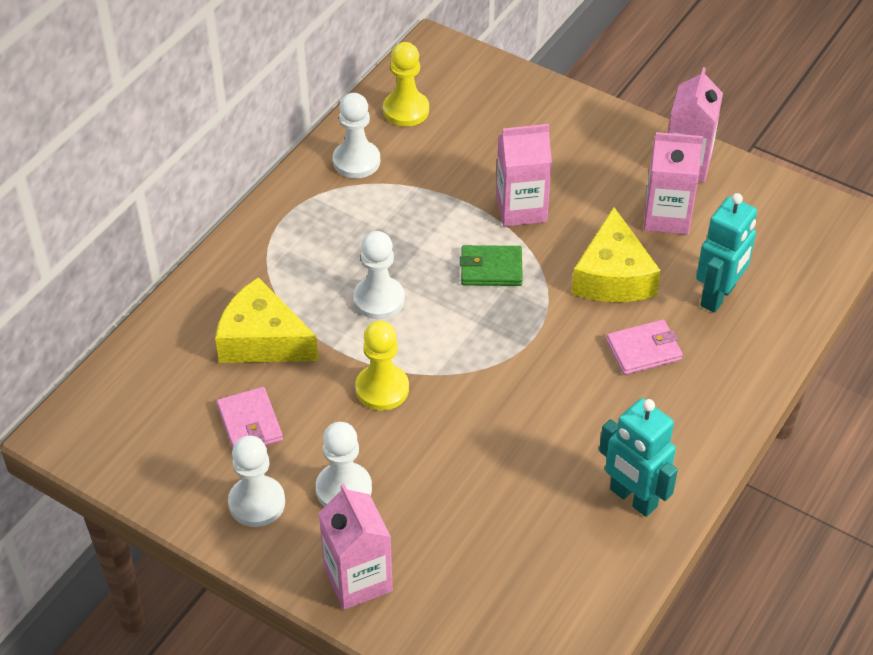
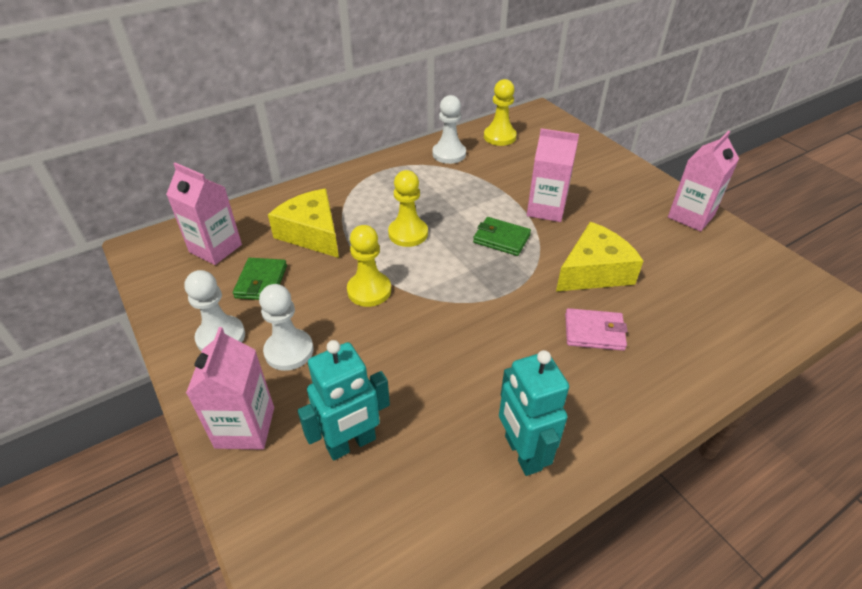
camera: 25 degrees right, 5 degrees down
(250, 423) = (261, 281): pink wallet -> green wallet
(379, 299) = (408, 233): white pawn -> yellow pawn
(613, 276) = (594, 271): yellow cheese -> yellow cheese turned 150 degrees counterclockwise
(666, 216) = (659, 245): pink carton -> pink carton (215, 248)
(718, 296) = (679, 312): turquoise robot -> turquoise robot (351, 444)

